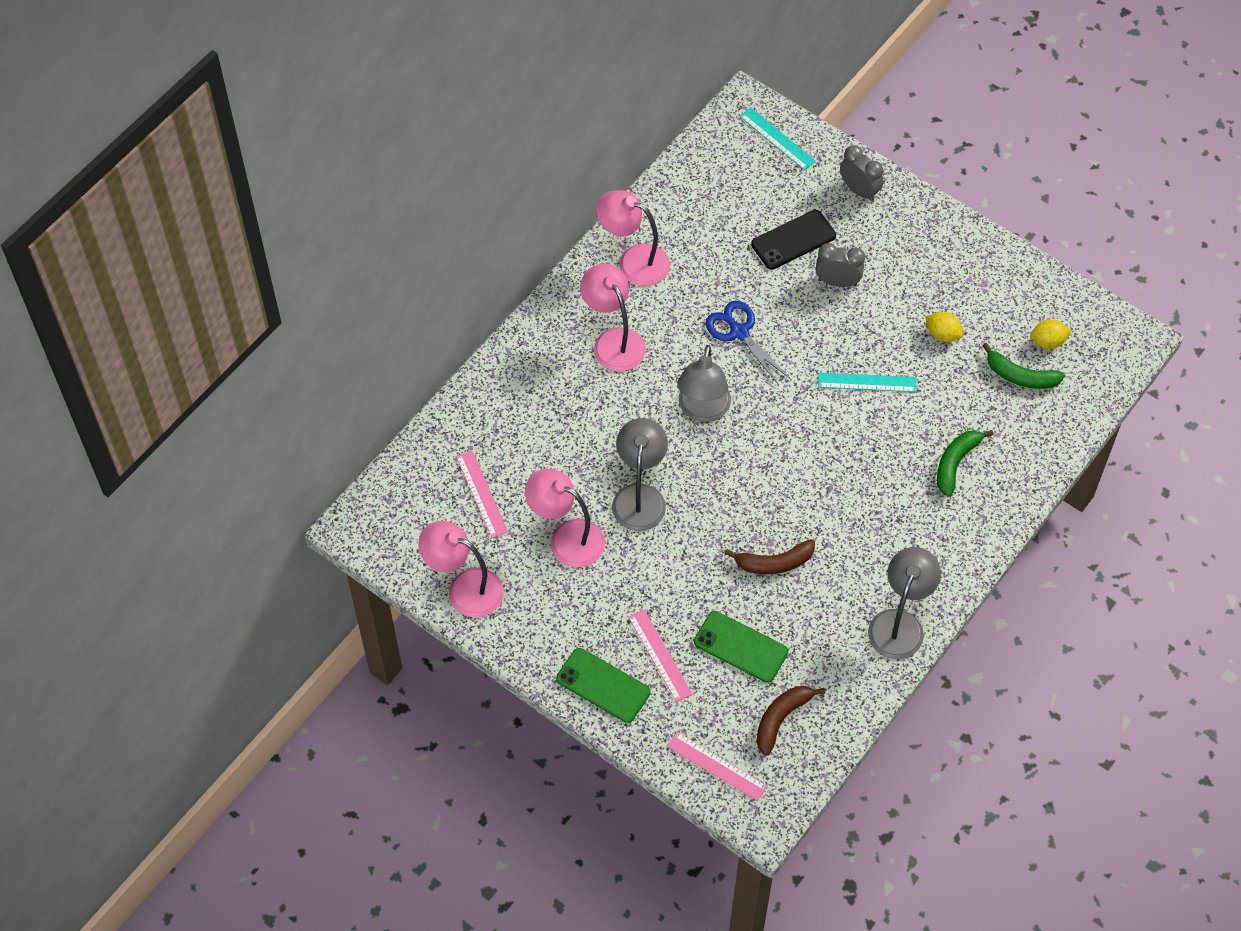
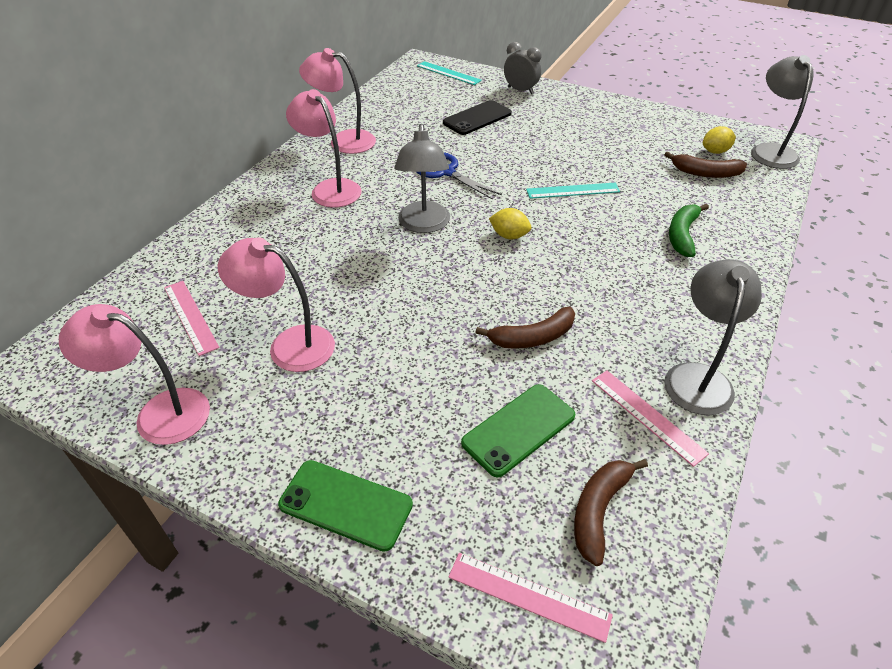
camera: 10 degrees left, 15 degrees down
(640, 496) = (370, 298): grey lamp -> grey lamp (770, 151)
(660, 655) = (418, 454): pink ruler -> pink ruler (647, 416)
(740, 647) = (519, 429): green phone -> green phone turned 60 degrees counterclockwise
(837, 282) = (522, 136): grey clock -> none
(942, 334) = (624, 156): yellow lemon -> yellow lemon (509, 236)
(1020, 376) = (705, 173): green banana -> brown banana

